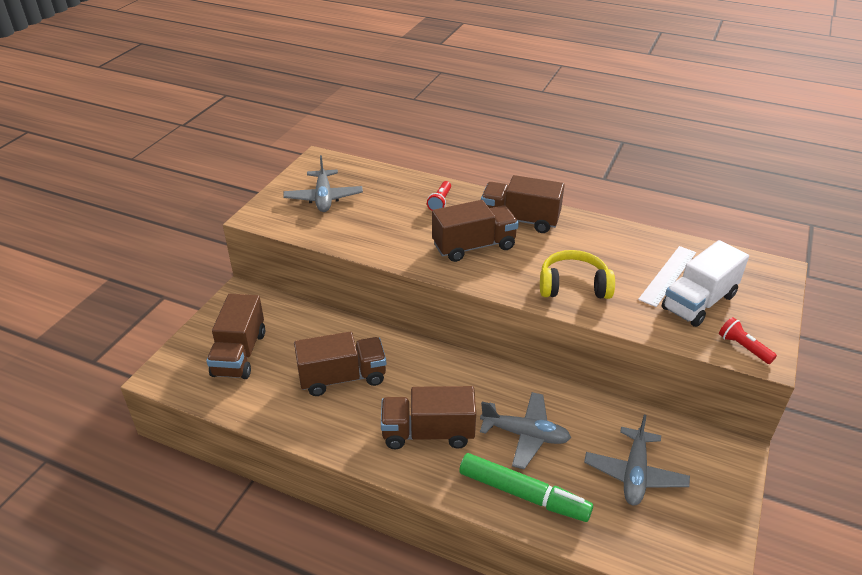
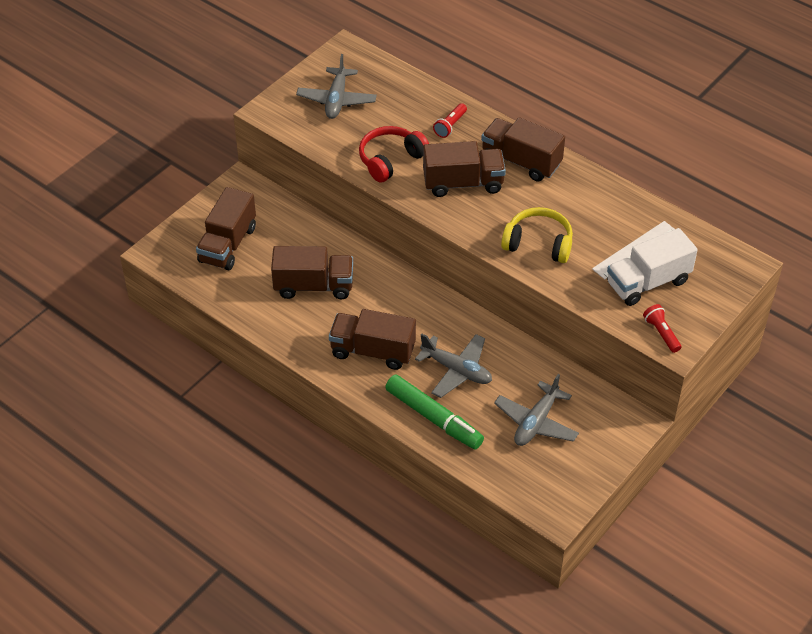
camera: 15 degrees right, 10 degrees up
(394, 238) = (391, 160): none -> red headphones

